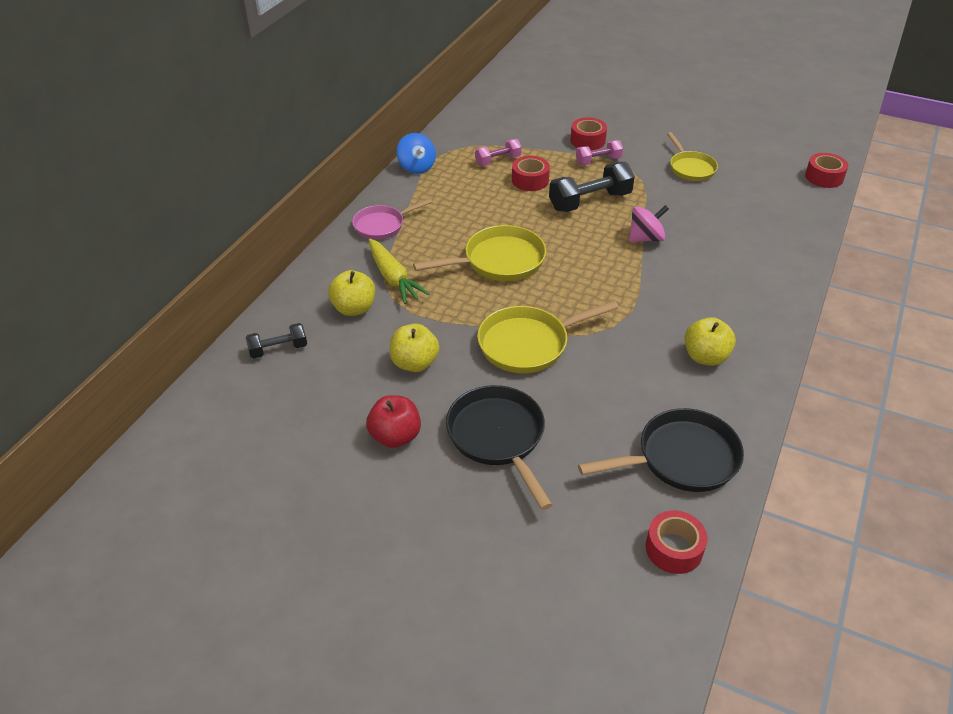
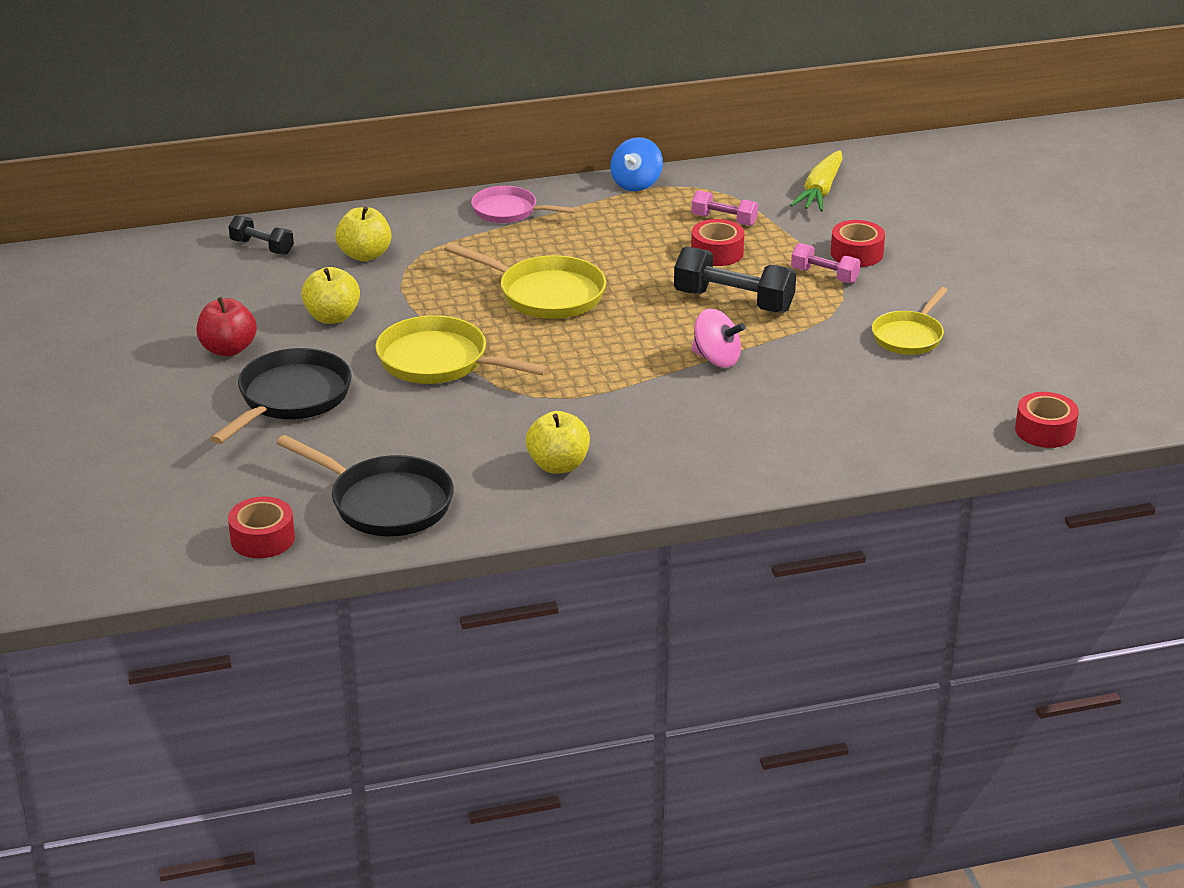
camera: 50 degrees right, 10 degrees down
(393, 278) = (437, 253): yellow carrot -> yellow carrot (820, 191)

